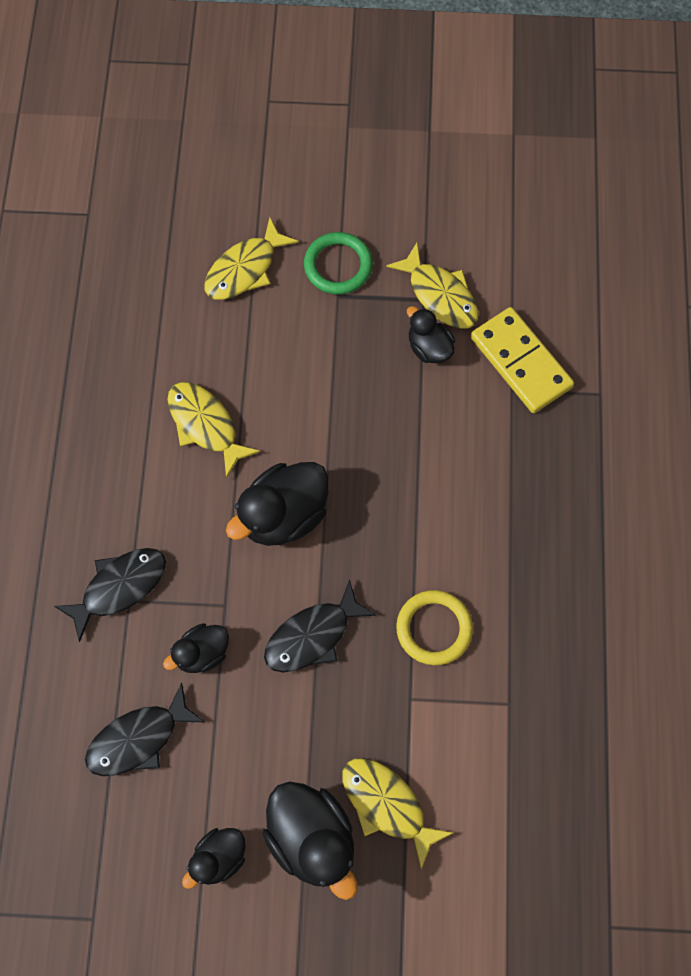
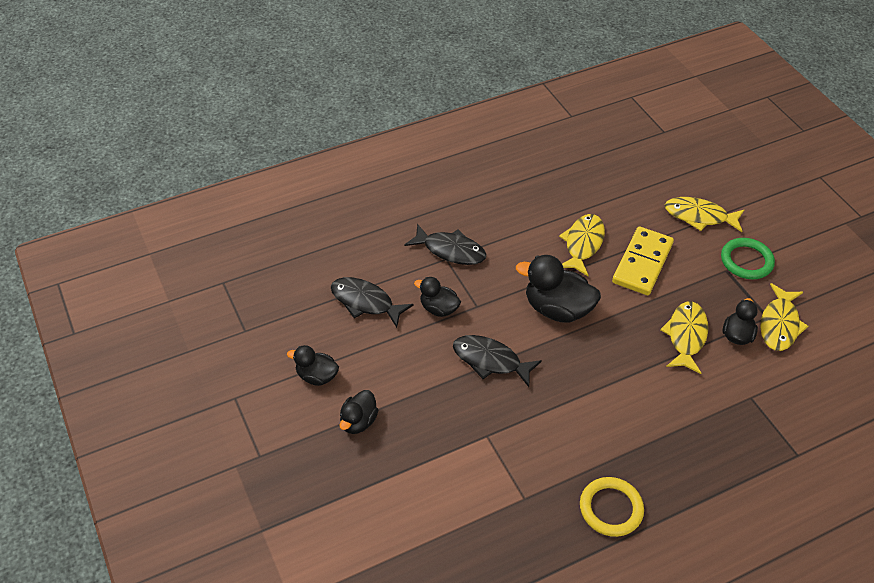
camera: 60 degrees right, 20 degrees down
(312, 839) = (358, 421): black duck -> black duck, size x0.58
(387, 805) = (406, 454): yellow fish -> yellow fish (686, 336)
(434, 628) = (545, 427): yellow ring -> yellow ring (611, 508)
(520, 362) = (775, 393): yellow domino -> yellow domino (642, 263)

